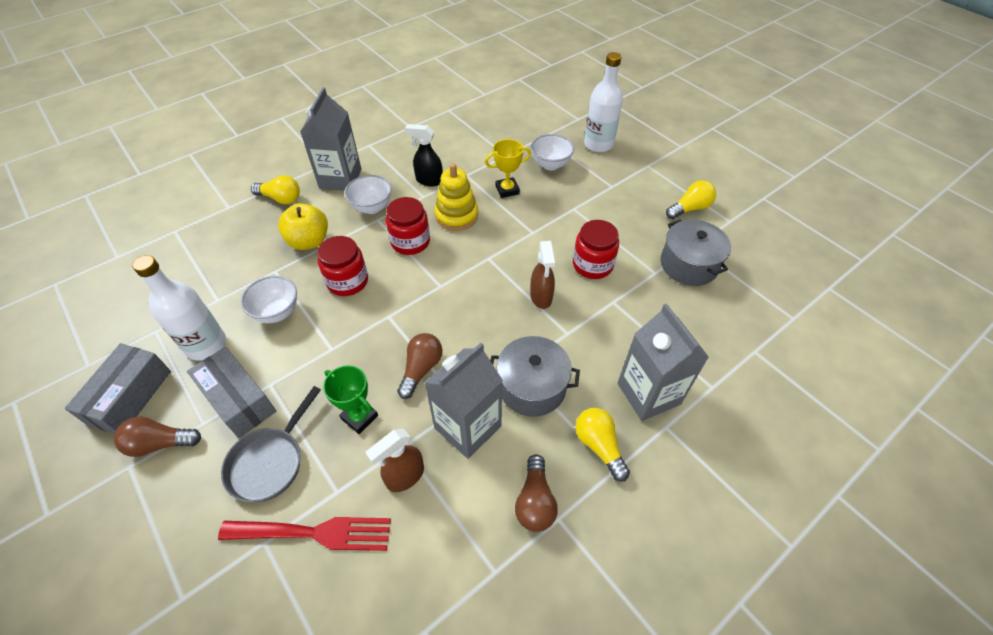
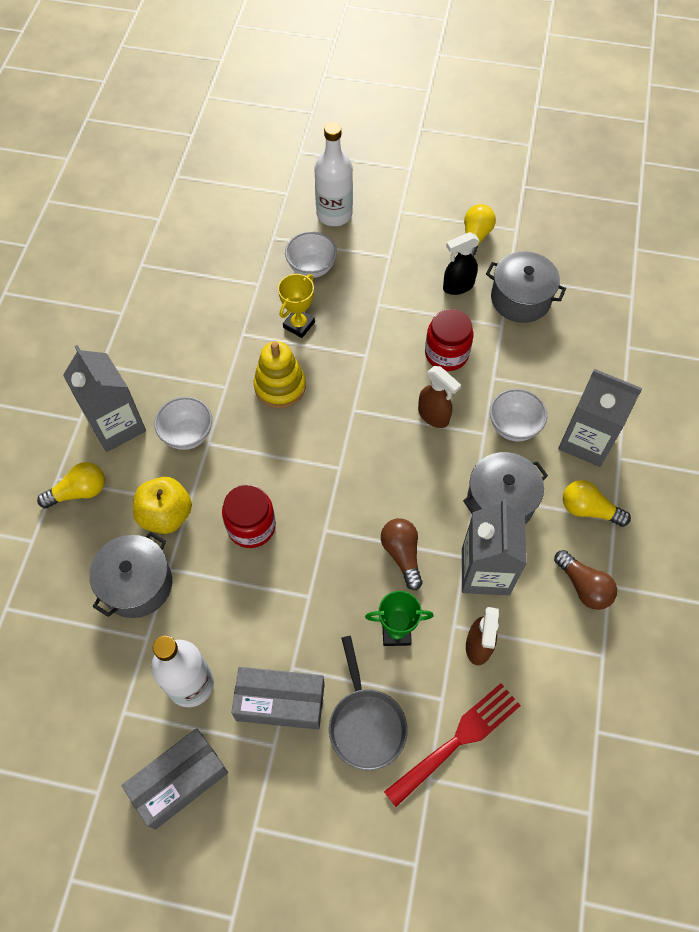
camera: 40 degrees left, 10 degrees up
(130, 397) = (179, 781): grey box -> grey box turned 75 degrees clockwise
(160, 443) = (257, 789): brown light bulb -> none
(249, 266) = (137, 584): none -> grey pot
(277, 312) = (220, 604): white bowl -> white bowl (513, 427)
(410, 242) = (266, 444): red jar -> none
(429, 180) = (212, 365): black spray bottle -> black spray bottle (458, 286)

